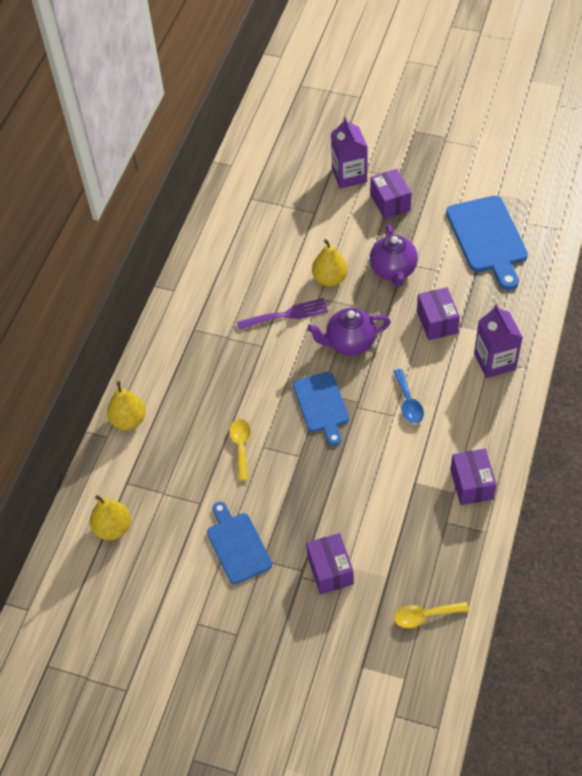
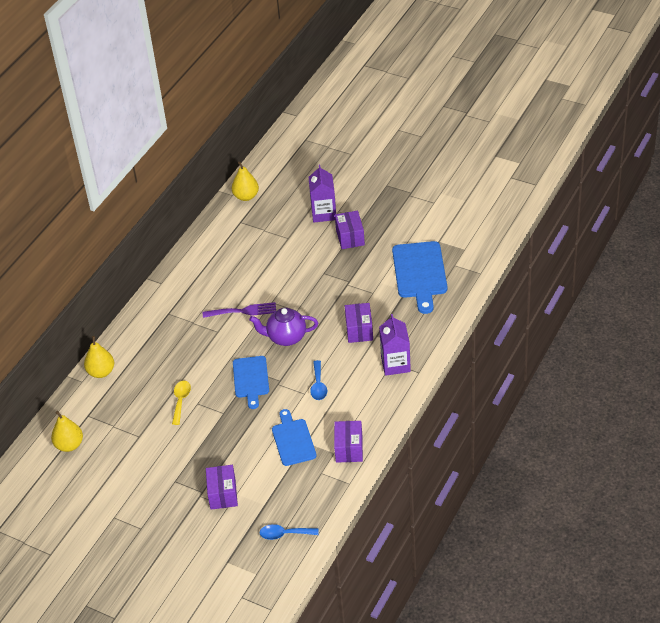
camera: 10 degrees right, 10 degrees down
(237, 545) = (158, 468): blue cutting board -> blue cutting board (293, 440)
(330, 279) = (285, 289): yellow pear -> yellow pear (246, 196)
(393, 271) = (336, 289): purple teapot -> none
(425, 616) = (284, 534): yellow spoon -> blue spoon

